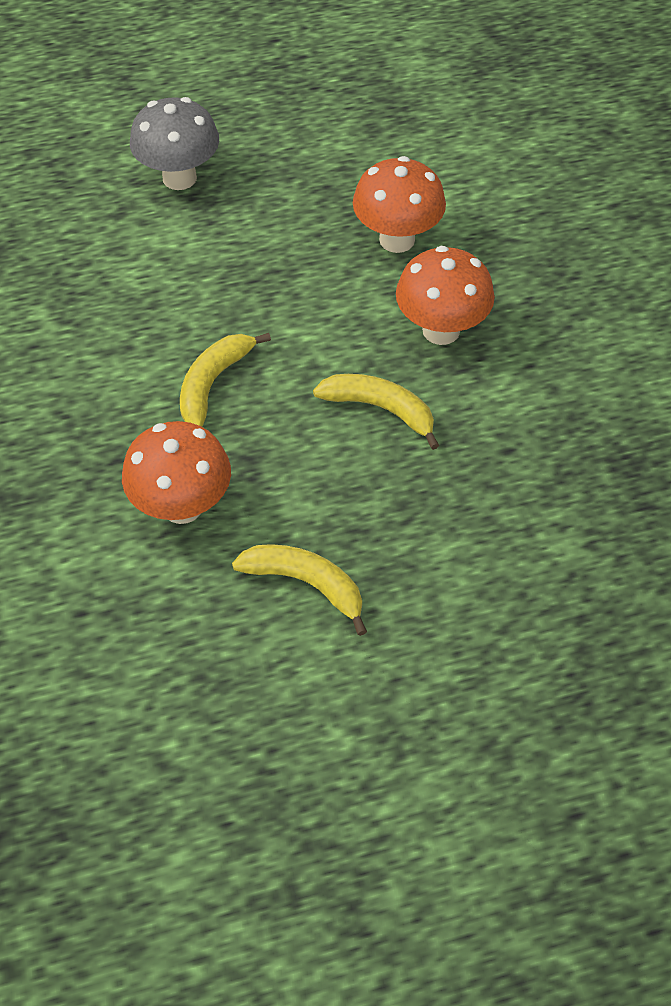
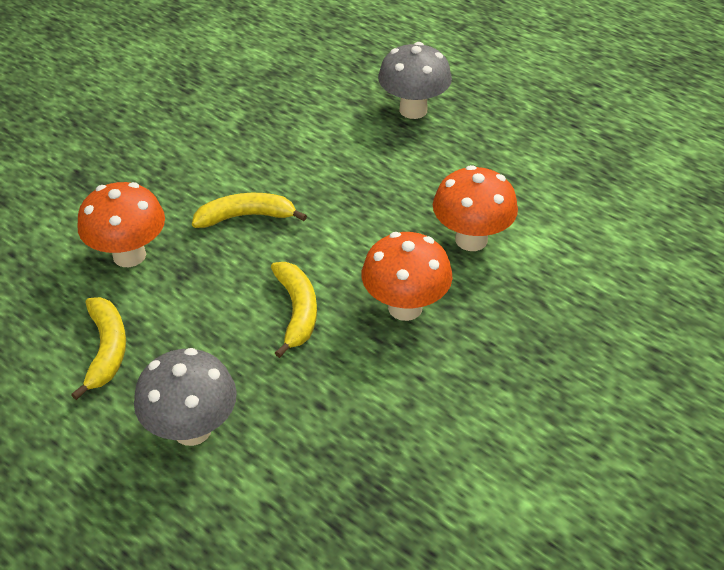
camera: 55 degrees right, 10 degrees down
(465, 558) = (192, 429): none -> grey mushroom

